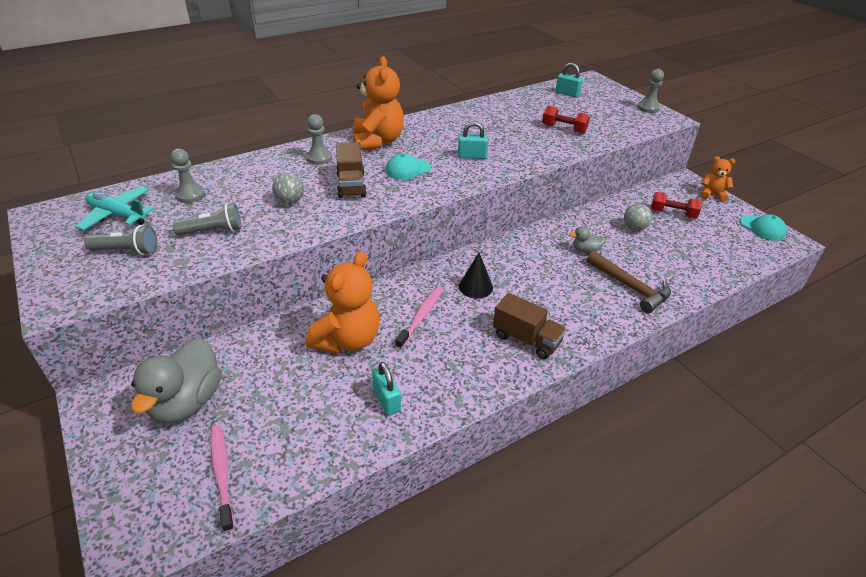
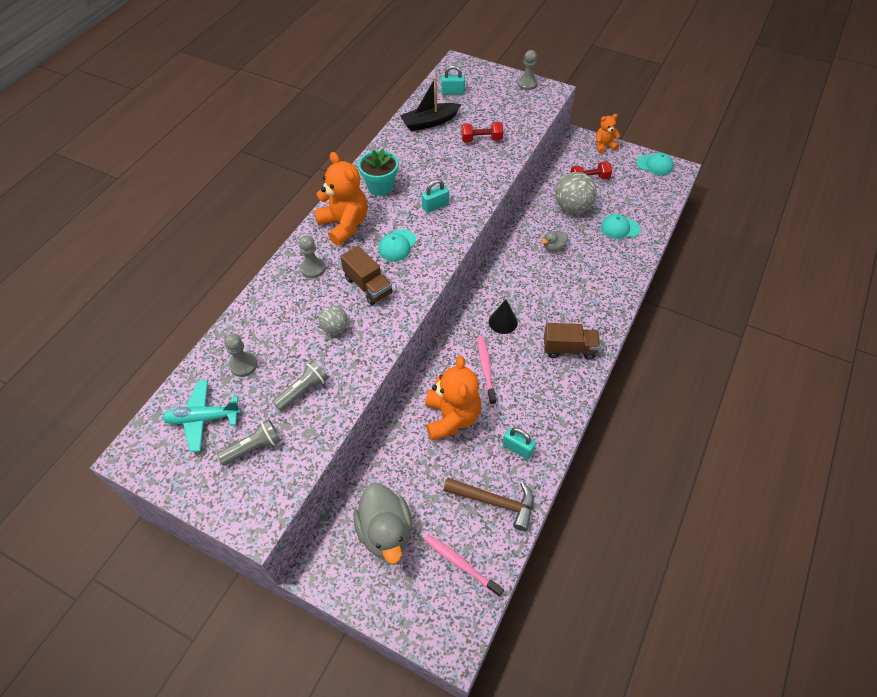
camera: 30 degrees left, 15 degrees up
(436, 129) = (380, 186): none -> turquoise flower pot
(525, 105) = (429, 122): none -> black boat
(630, 287) = (604, 266): brown hammer -> brown hammer (494, 502)
(634, 228) = (572, 207): grey ball -> grey ball, size x1.76
(676, 263) = (619, 228): none -> turquoise cap

